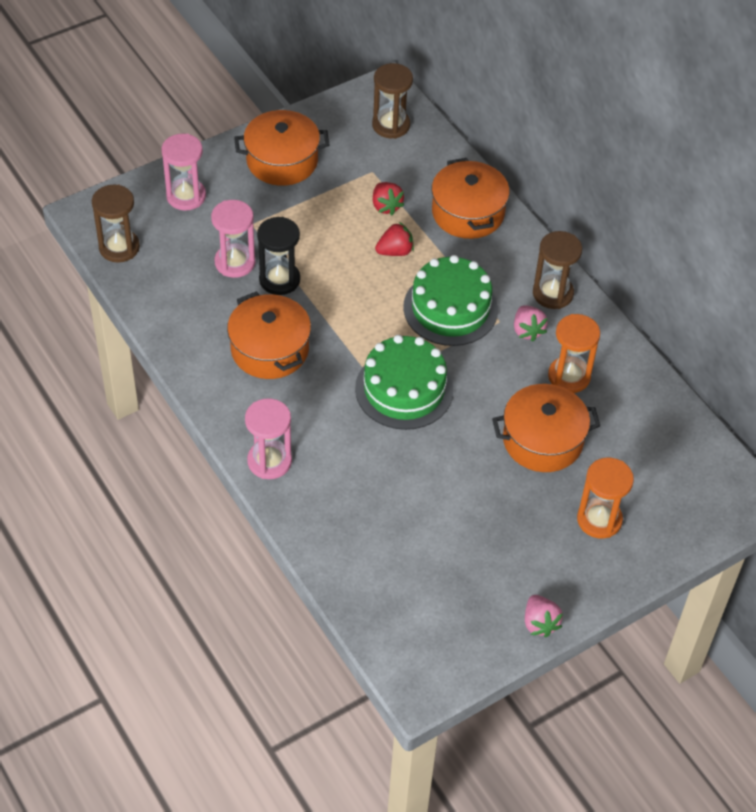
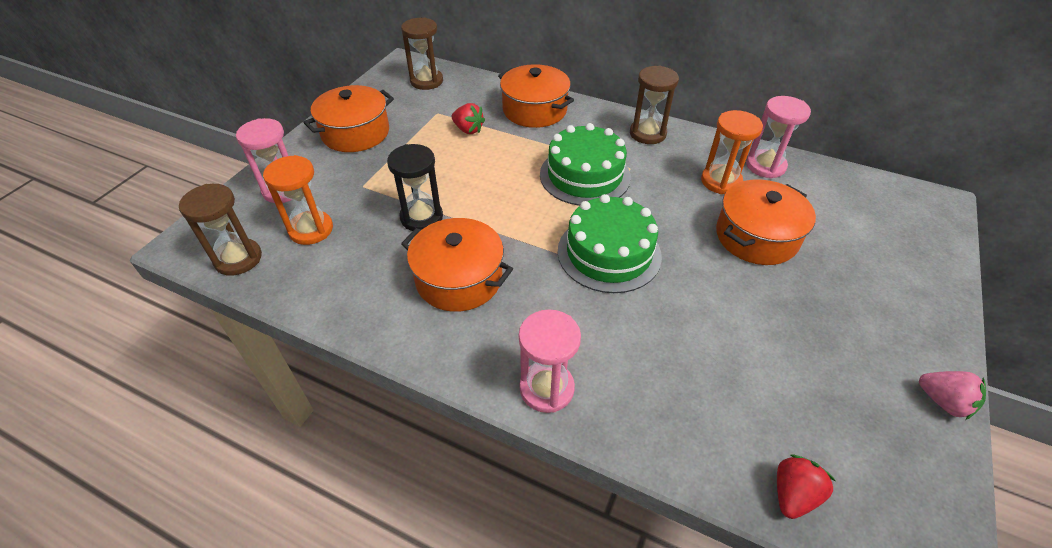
camera: 30 degrees left, 5 degrees down
(235, 262) = (368, 221): pink hourglass -> pink hourglass (765, 166)
(395, 251) = (503, 156): red strawberry -> red strawberry (793, 494)
(527, 331) = (657, 165): pink strawberry -> none
(599, 519) = (868, 276): orange hourglass -> orange hourglass (311, 229)

